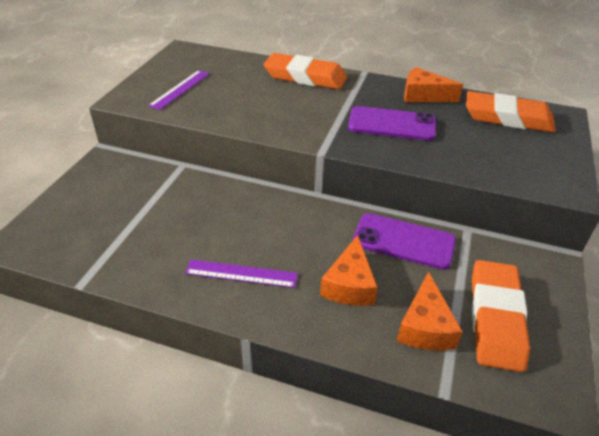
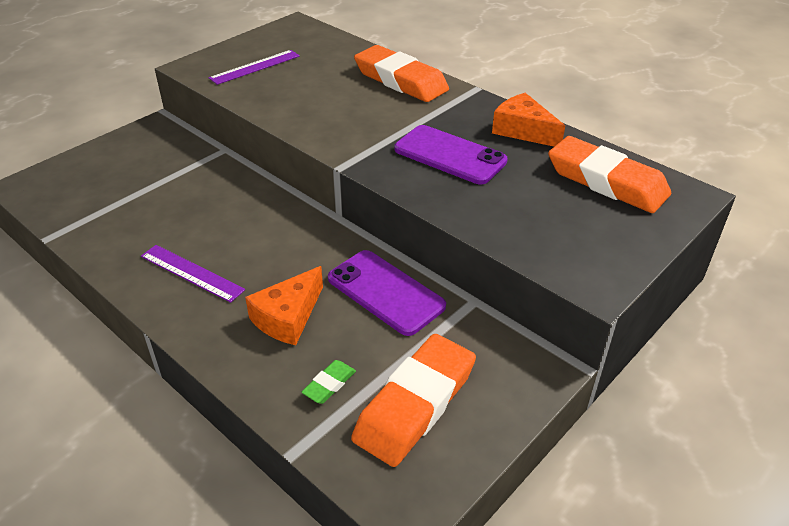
camera: 25 degrees right, 0 degrees up
(425, 326) = (329, 384): orange cheese -> green eraser

